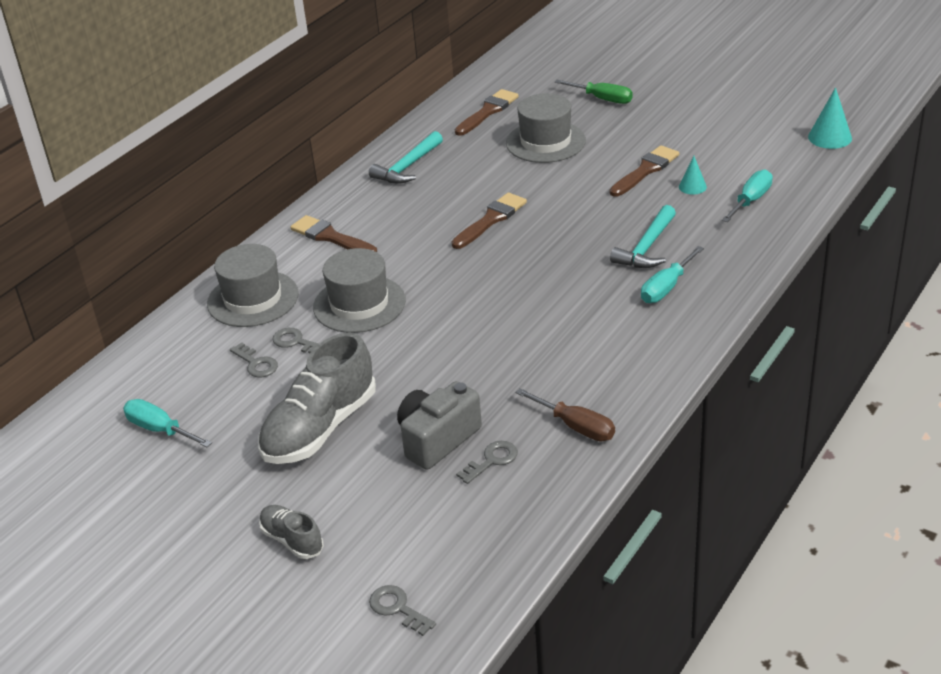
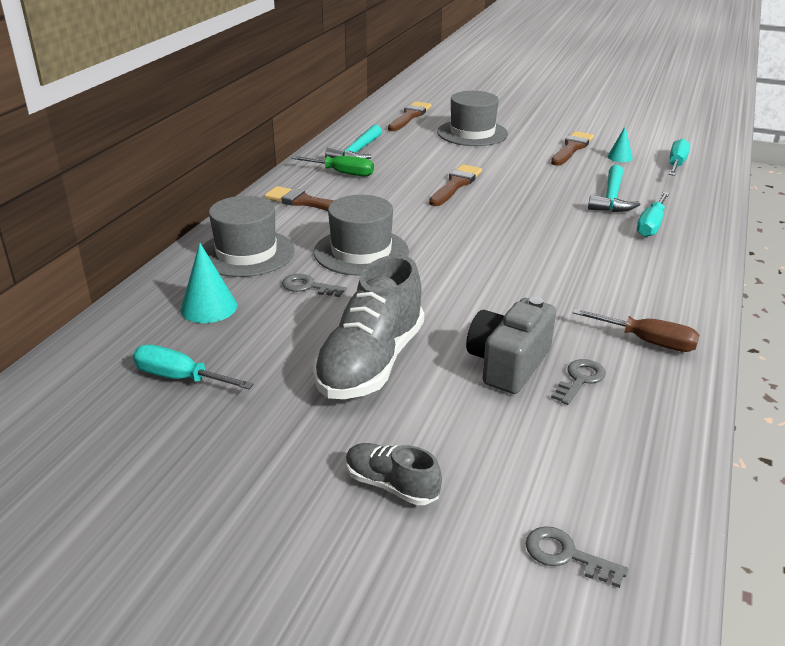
camera: 15 degrees left, 5 degrees down
(256, 364) = (272, 308): grey key -> none
(602, 99) = (503, 107): green screwdriver -> green screwdriver (342, 173)
(830, 137) = (706, 124): turquoise cone -> turquoise cone (209, 307)

